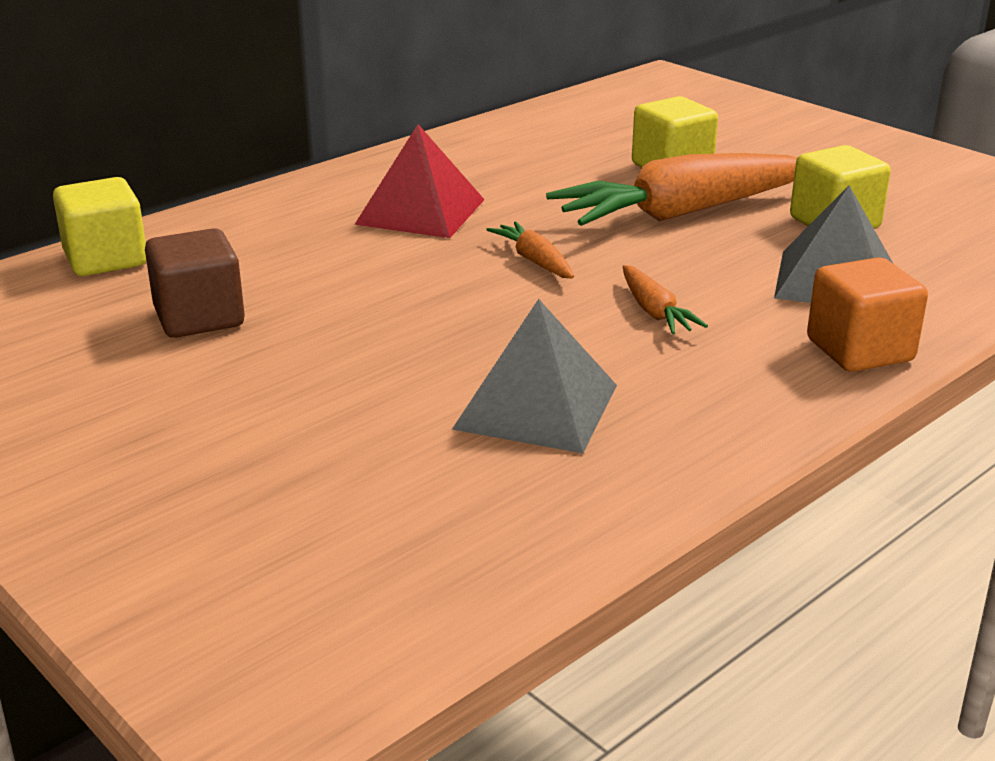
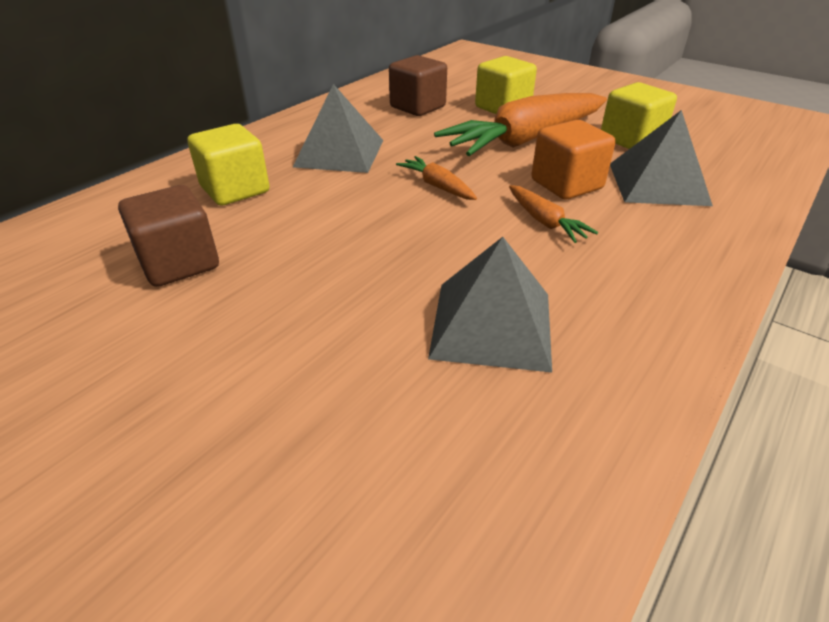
camera: 10 degrees left, 10 degrees up
(106, 259) = (93, 214): yellow cube -> yellow cube (235, 189)
(420, 211) = (339, 153): red pyramid -> grey pyramid
(549, 158) = (417, 107): none -> brown cube
(859, 350) = (711, 241): orange cube -> orange cube (566, 184)

